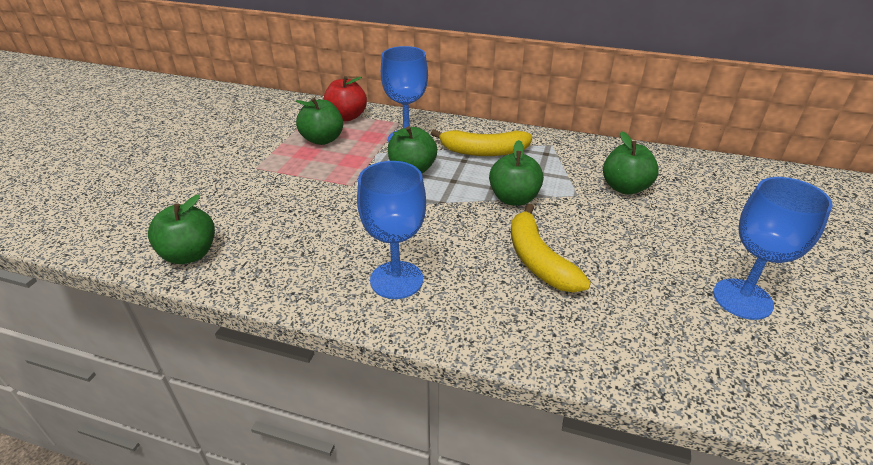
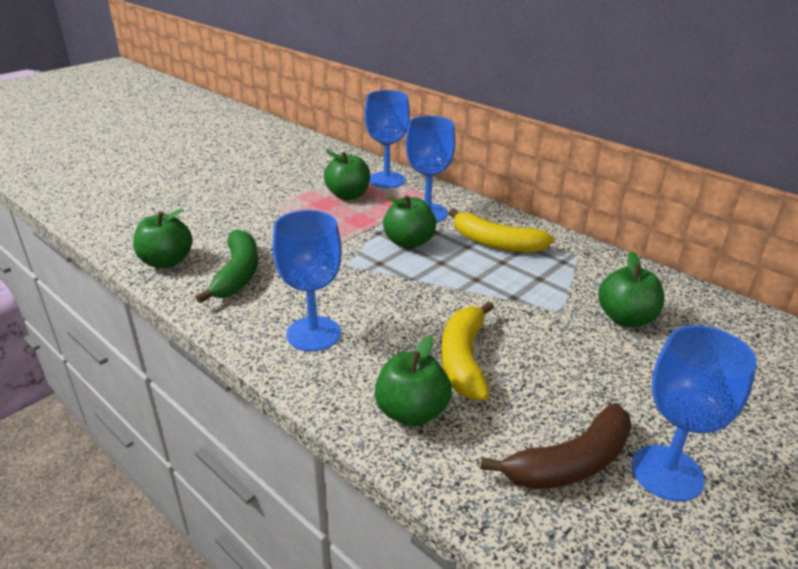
camera: 25 degrees right, 5 degrees down
(276, 245) = (237, 274): none -> green banana
(346, 117) = (387, 180): red apple -> blue goblet
(514, 198) = (489, 295): green apple -> green apple (412, 412)
(679, 317) = (570, 463): none -> brown banana

